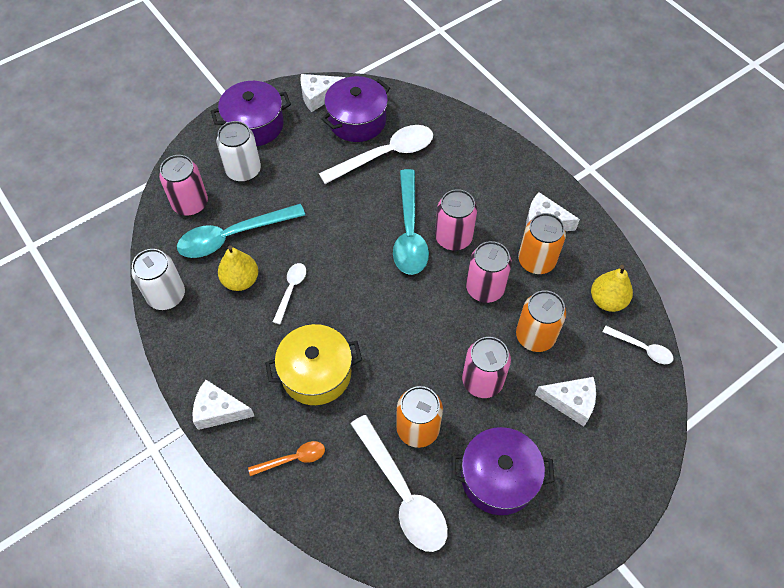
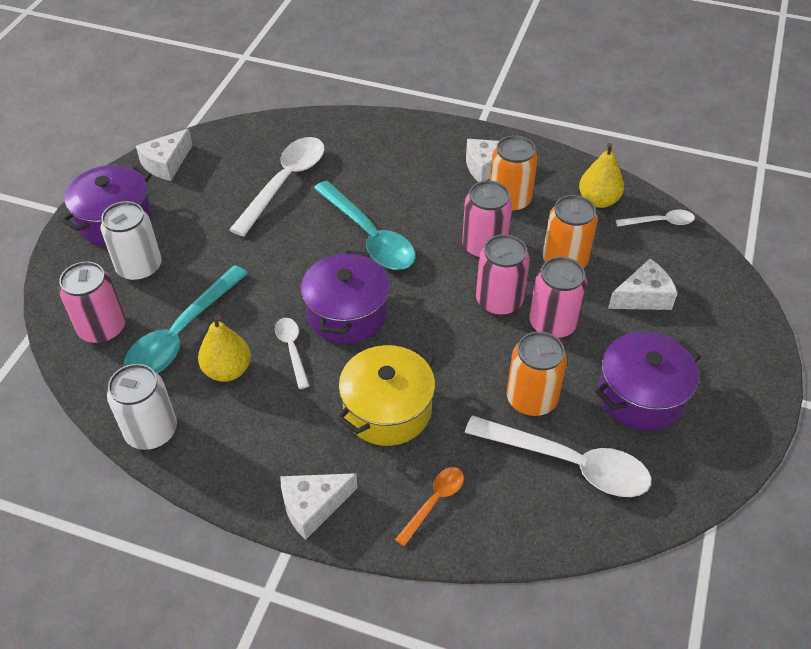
camera: 35 degrees left, 10 degrees down
(357, 120) = (228, 166): purple pot -> purple pot (347, 313)
(453, 238) = (416, 220): pink can -> pink can (499, 301)

